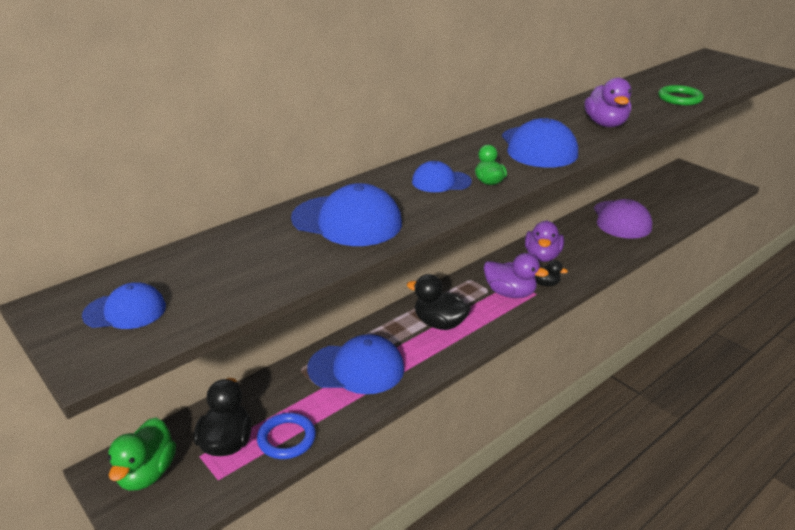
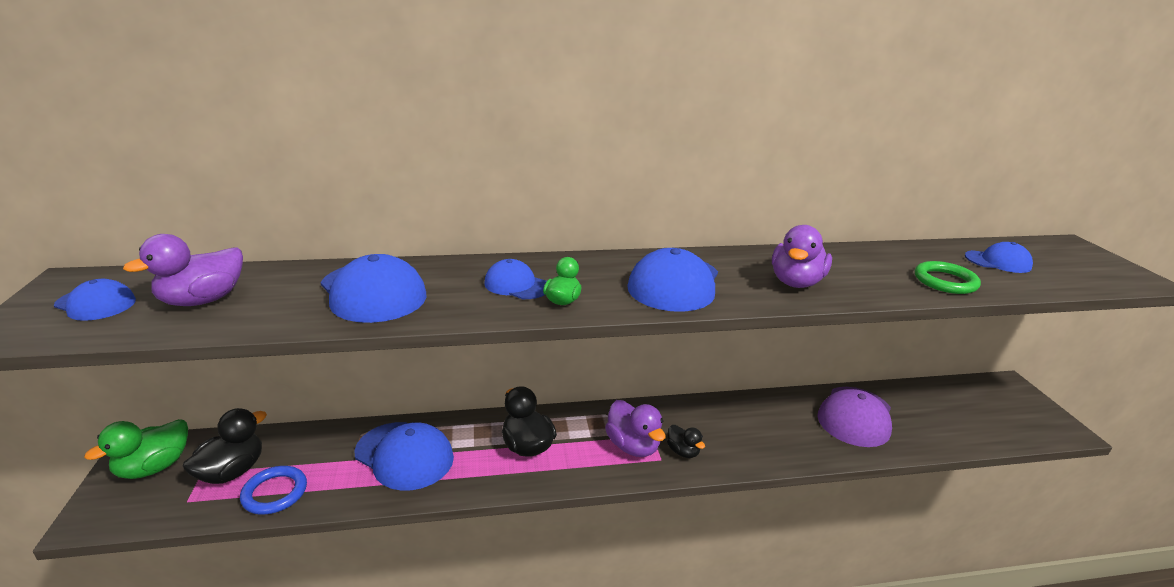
camera: 30 degrees right, 5 degrees down
(542, 256) = (713, 421): purple duck -> purple duck (202, 300)
(690, 77) = (998, 262): none -> blue cap

